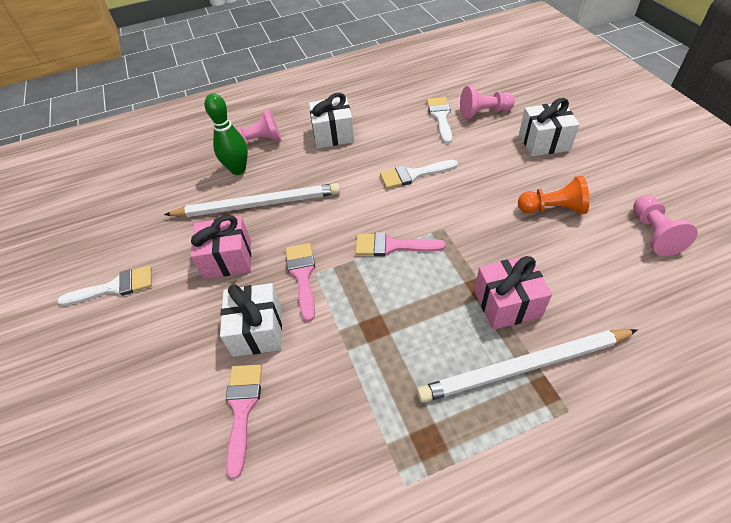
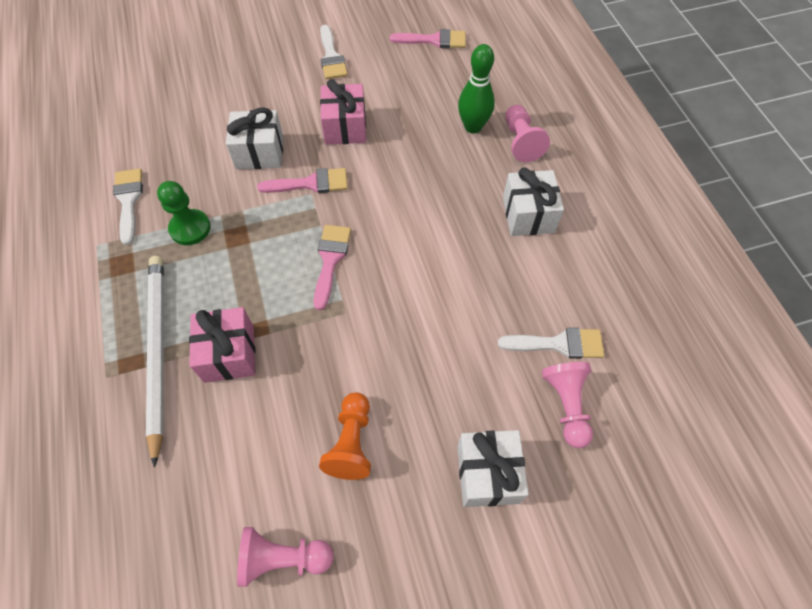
camera: 90 degrees right, 10 degrees up
(242, 408) = (192, 147): pink brush -> pink brush (434, 40)
(257, 204) = (414, 146): white pencil -> none
(368, 377) = (190, 228): none -> green pawn
(413, 175) = (440, 294): white brush -> white brush (129, 201)

